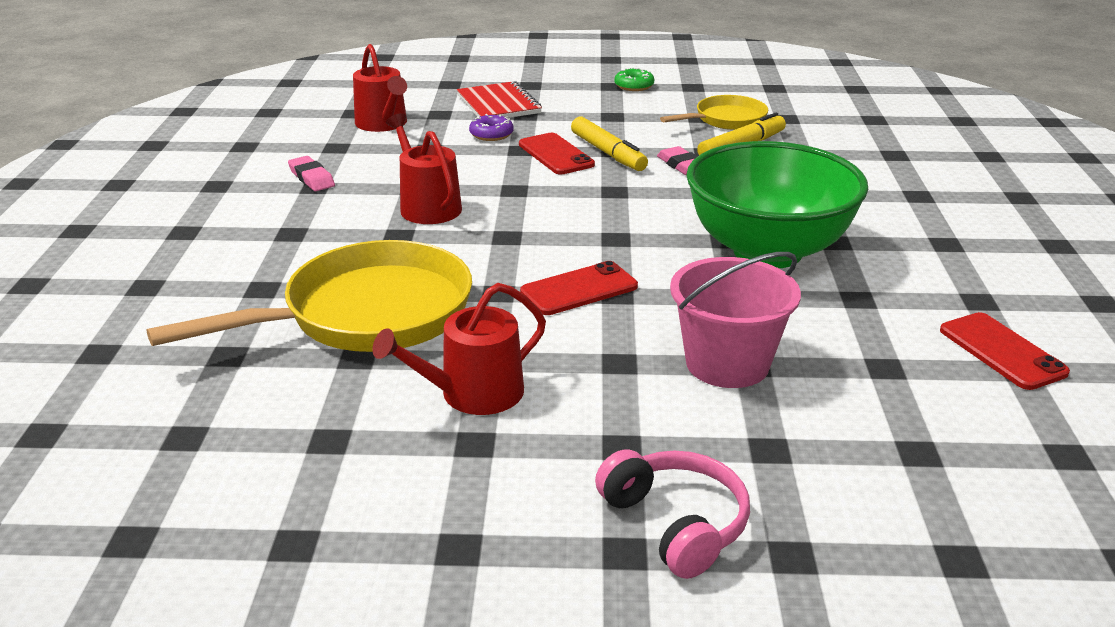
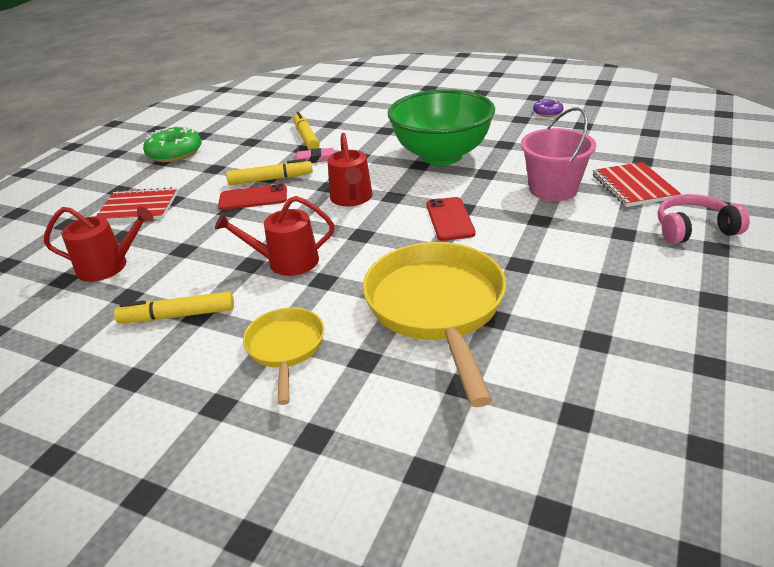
camera: 65 degrees left, 5 degrees up
(311, 178) = (178, 316): pink eraser -> yellow marker
(472, 394) = (557, 275): red watering can -> red watering can (352, 198)
(491, 134) = (190, 218): purple donut -> purple donut (547, 112)
(634, 86) = (175, 153): green donut -> green donut, size x1.85
(726, 120) = (264, 134): yellow pan -> yellow pan (285, 348)
(796, 447) = (633, 186): none -> red notebook
(1002, 351) = (567, 125): red phone -> none

